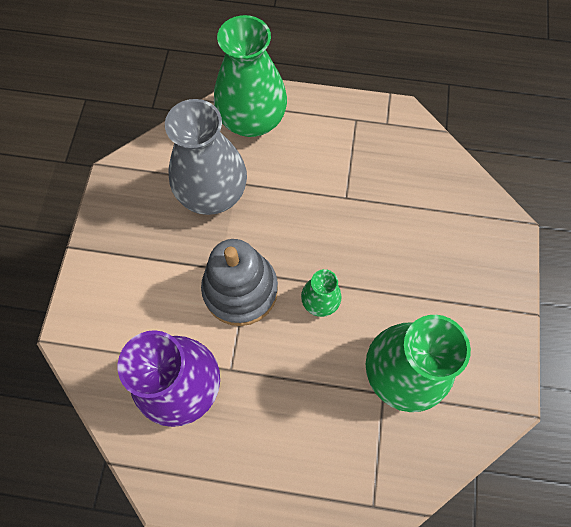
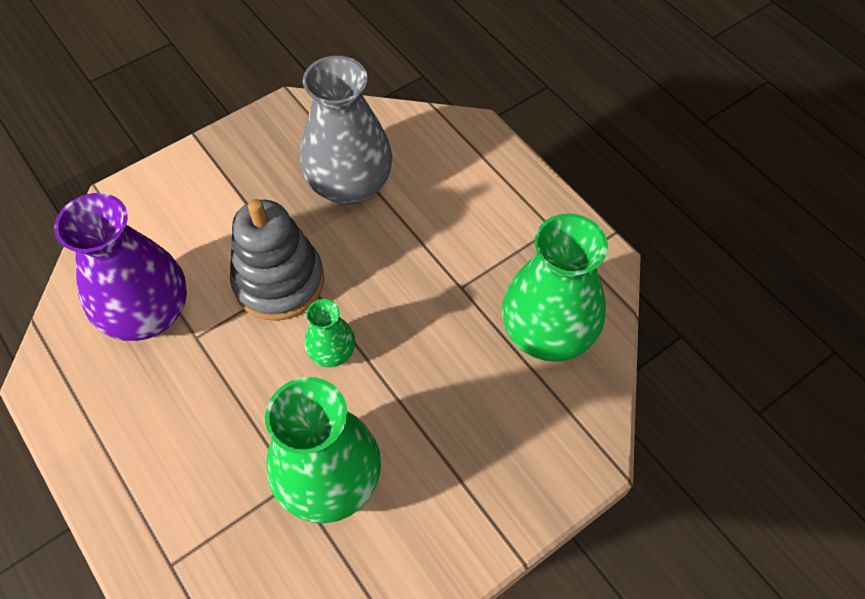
camera: 45 degrees right, 10 degrees down
(252, 120) = (454, 152): green vase -> green vase (547, 332)

